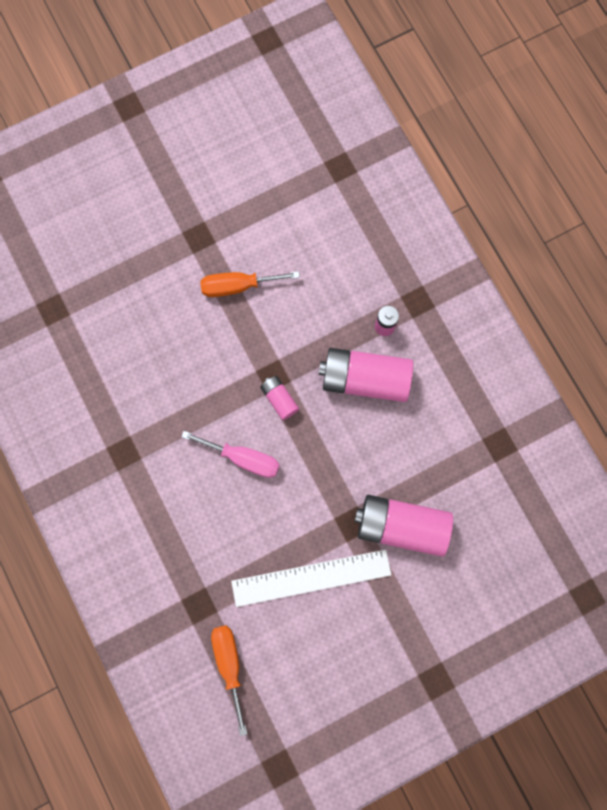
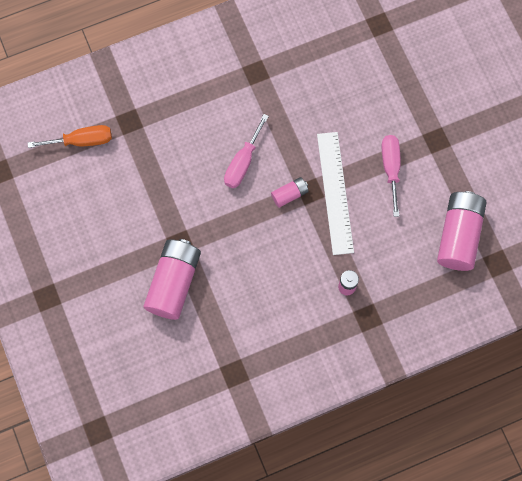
camera: 95 degrees right, 5 degrees down
(238, 286) = (391, 168): orange screwdriver -> pink screwdriver
(311, 577) = (140, 207): white ruler -> white ruler (335, 192)
(365, 379) = (301, 265): pink battery -> pink battery (459, 235)

